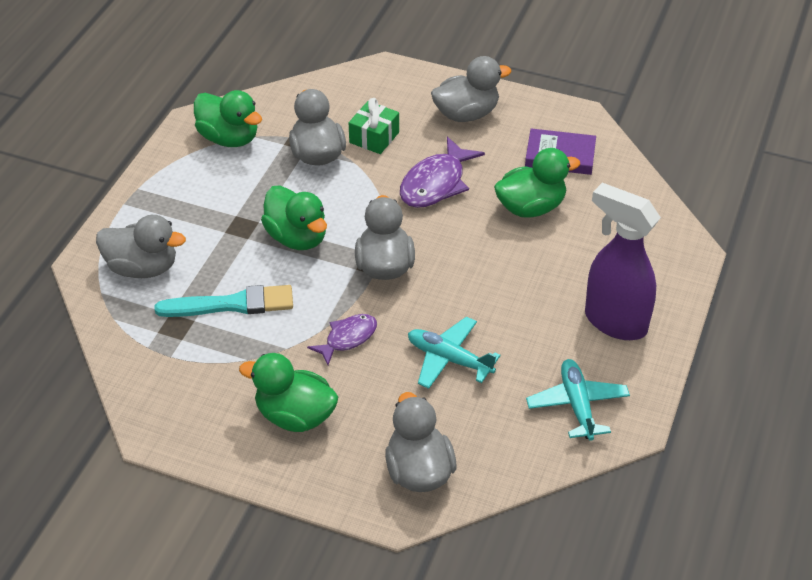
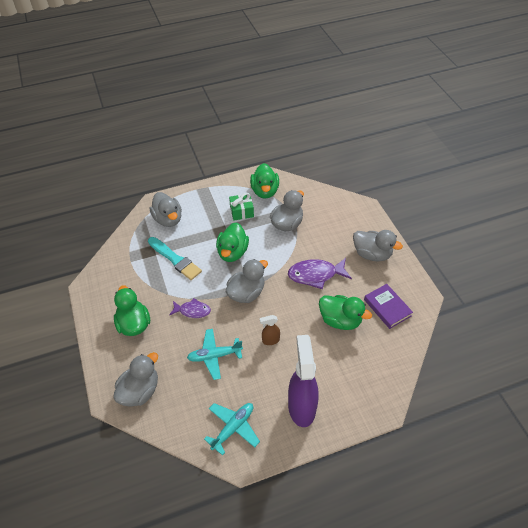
camera: 50 degrees right, 5 degrees up
(374, 137) = (319, 234): green gift -> green gift (241, 212)
(449, 359) = (214, 356): turquoise plane -> turquoise plane turned 90 degrees counterclockwise
(487, 290) = (270, 340): none -> brown spray bottle

